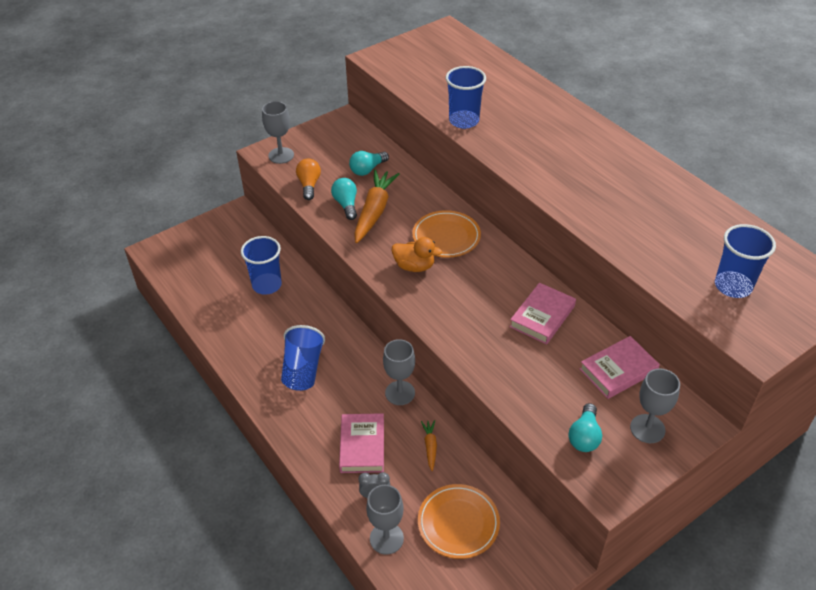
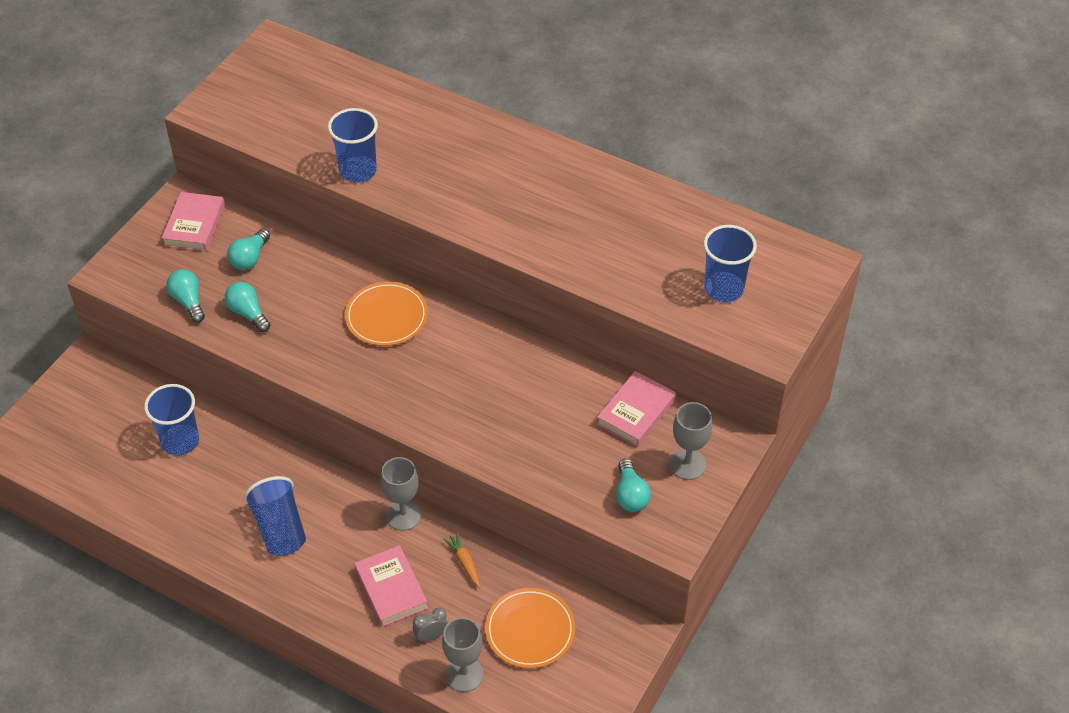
camera: 25 degrees left, 5 degrees up
(281, 155) = (130, 272): grey goblet -> none
(309, 185) = (188, 301): orange light bulb -> turquoise light bulb
(374, 211) = (286, 311): orange carrot -> none
(414, 266) = (368, 366): orange duck -> none
(542, 316) = (534, 378): pink book -> pink book (194, 225)

